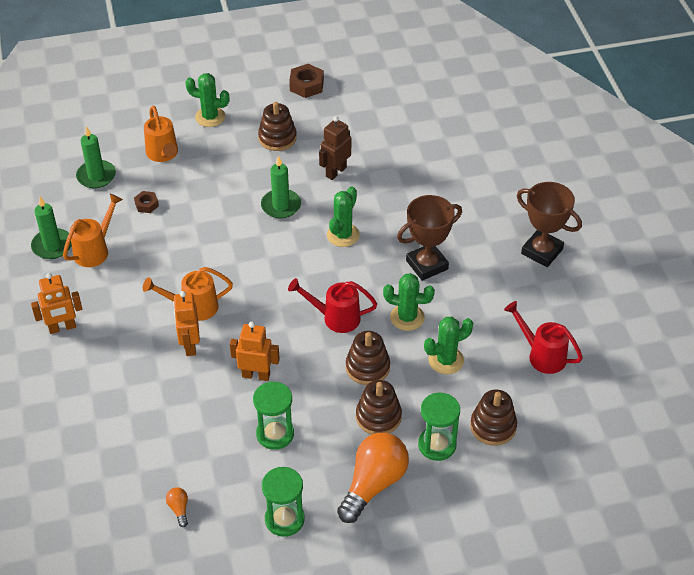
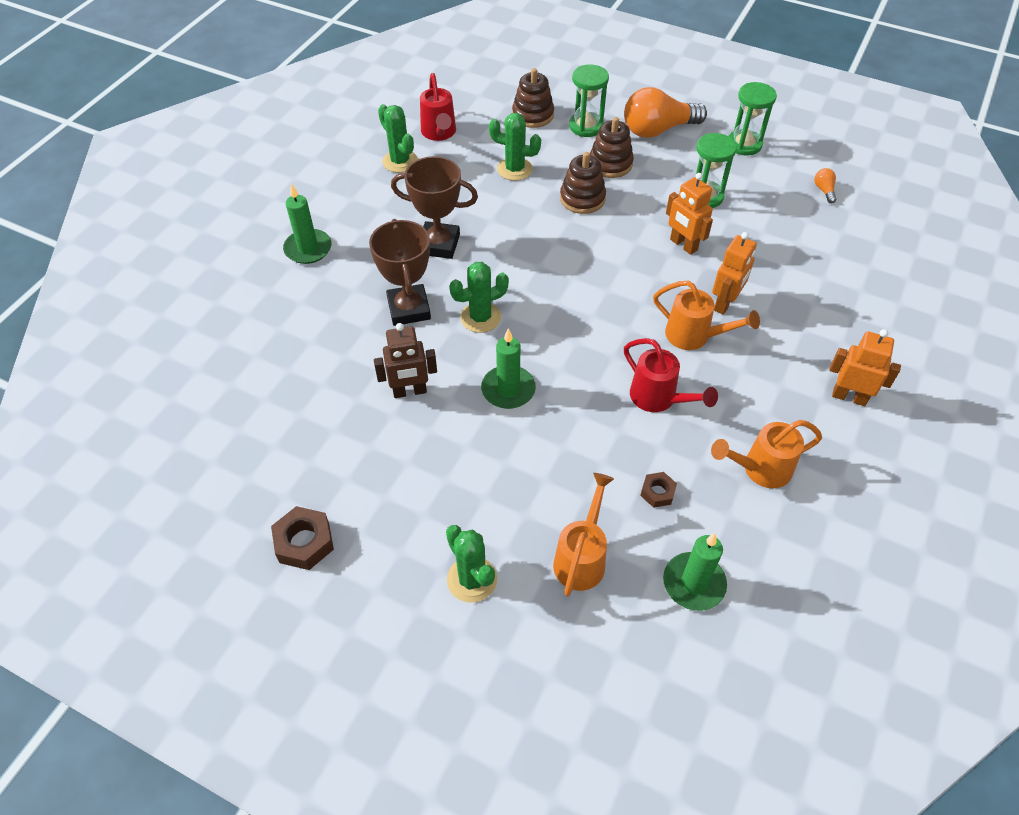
camera: 140 degrees left, 5 degrees up
(52, 246) = (810, 509): green candle -> green candle (308, 249)
(179, 509) = (824, 190): orange light bulb -> orange light bulb turned 150 degrees clockwise
(277, 138) = (424, 482): brown stacking toy -> none
(335, 318) = (568, 249): red watering can -> red watering can (658, 398)
(407, 317) = (507, 214): green cactus -> green cactus (400, 161)
(542, 251) = (331, 197): brown trophy -> brown trophy (409, 309)

